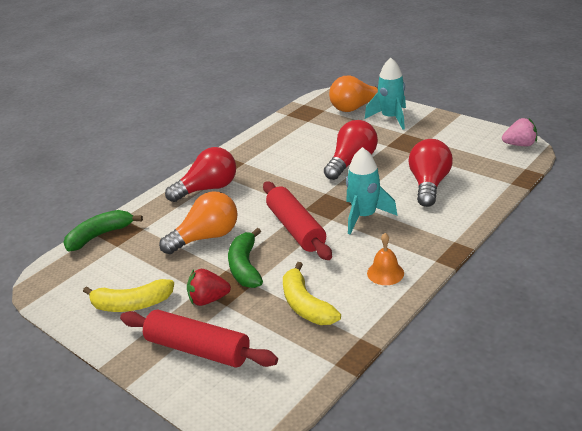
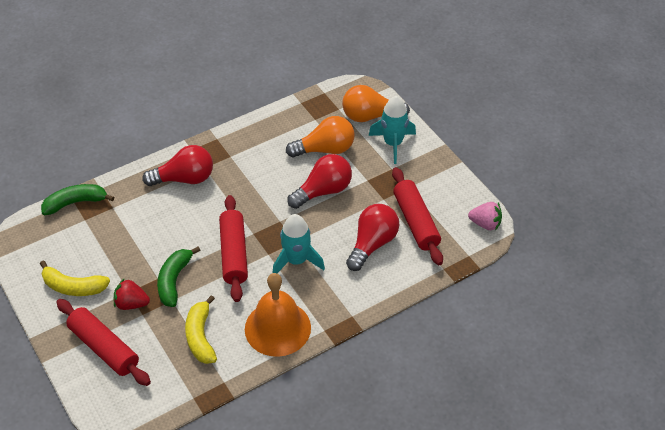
camera: 15 degrees right, 15 degrees up
(206, 237) = (158, 237): orange light bulb -> orange light bulb (325, 149)
(385, 273) = (277, 328): orange bell -> orange bell, size x2.11
(456, 159) = (416, 222): none -> red rolling pin

